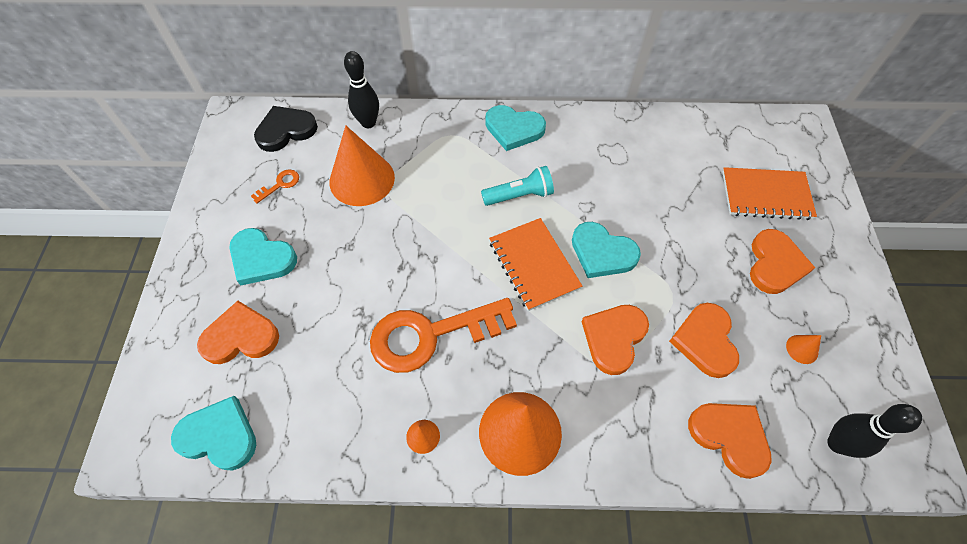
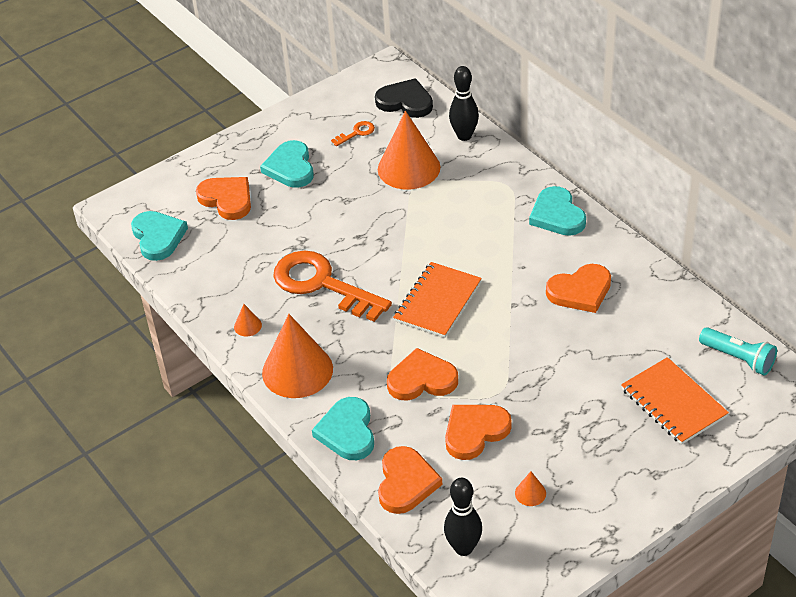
camera: 55 degrees right, 15 degrees down
(280, 185) = (356, 133): orange key -> orange key turned 45 degrees counterclockwise
(519, 195) = (493, 257): turquoise flashlight -> turquoise flashlight (738, 358)
(602, 253) = (492, 333): turquoise heart -> turquoise heart (347, 432)
(775, 264) = (600, 441): orange heart -> orange heart (580, 291)

